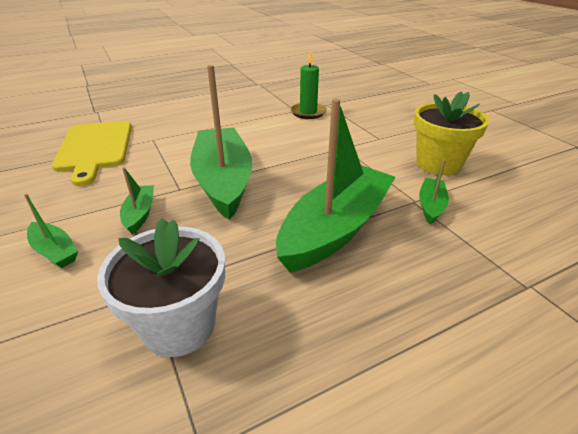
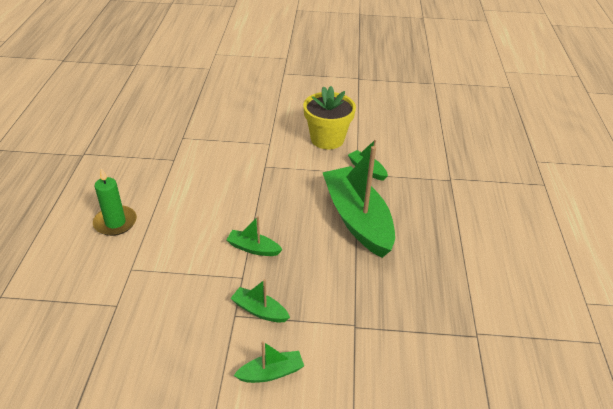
camera: 60 degrees left, 5 degrees up
(95, 148) = (103, 316): yellow cutting board -> none
(179, 325) = (394, 321): white flower pot -> none
(223, 181) = (253, 248): green boat -> green boat, size x0.44
(308, 112) = (186, 154): green candle -> green candle (115, 222)

